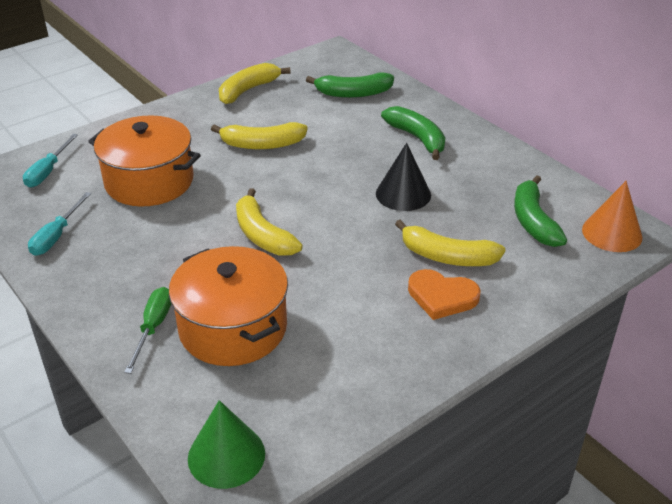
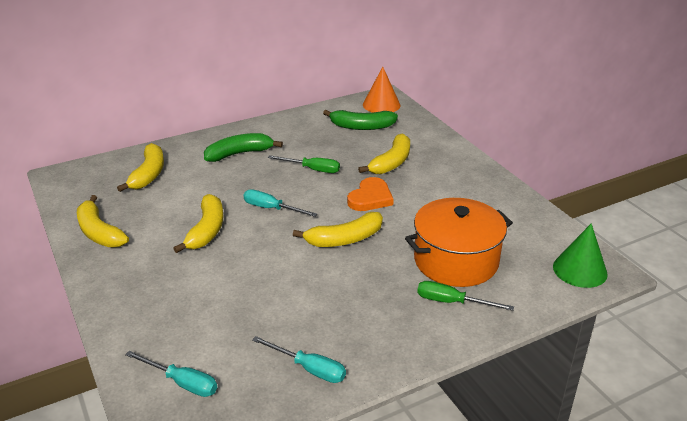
camera: 80 degrees left, 5 degrees down
(149, 181) = (237, 303): orange pot -> none
(310, 177) = (271, 209): none -> turquoise screwdriver
(353, 93) = (148, 174): green banana -> yellow banana
(403, 194) = (312, 169): black cone -> green screwdriver
(442, 296) = (432, 170): orange heart -> orange heart (370, 198)

